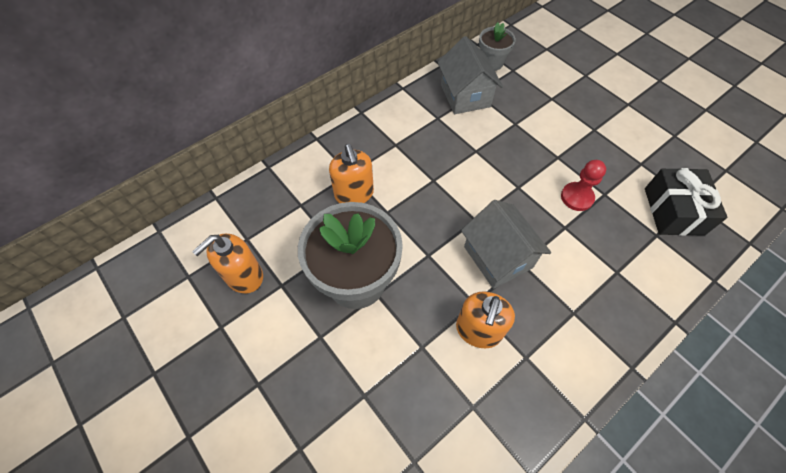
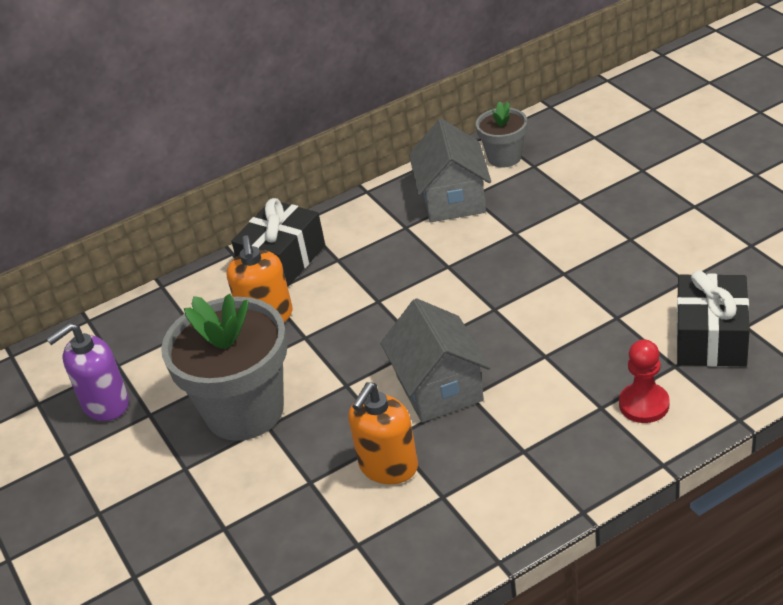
camera: 15 degrees right, 20 degrees down
(244, 276) = (105, 404): orange soap dispenser -> purple soap dispenser
(355, 144) = (283, 259): none -> black gift
(577, 197) = (574, 321): red pawn -> red pawn (644, 404)

